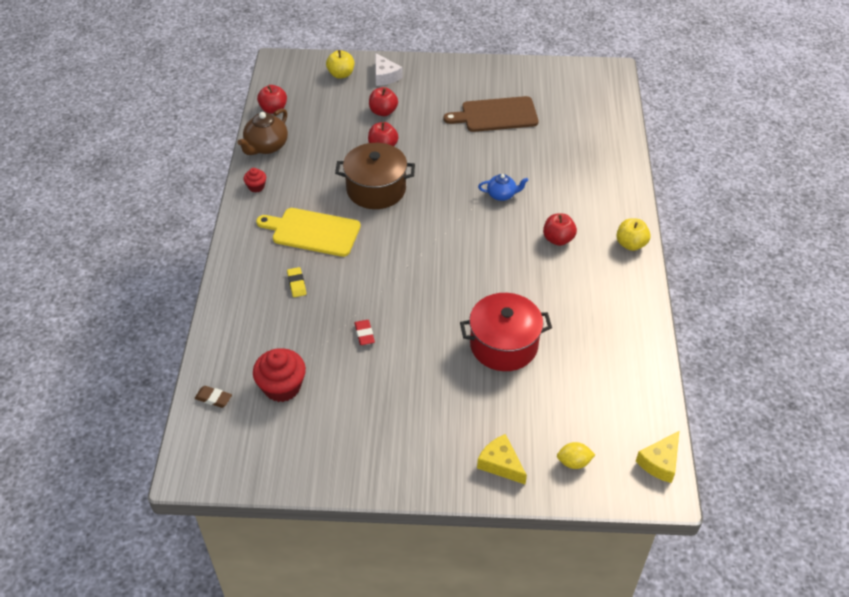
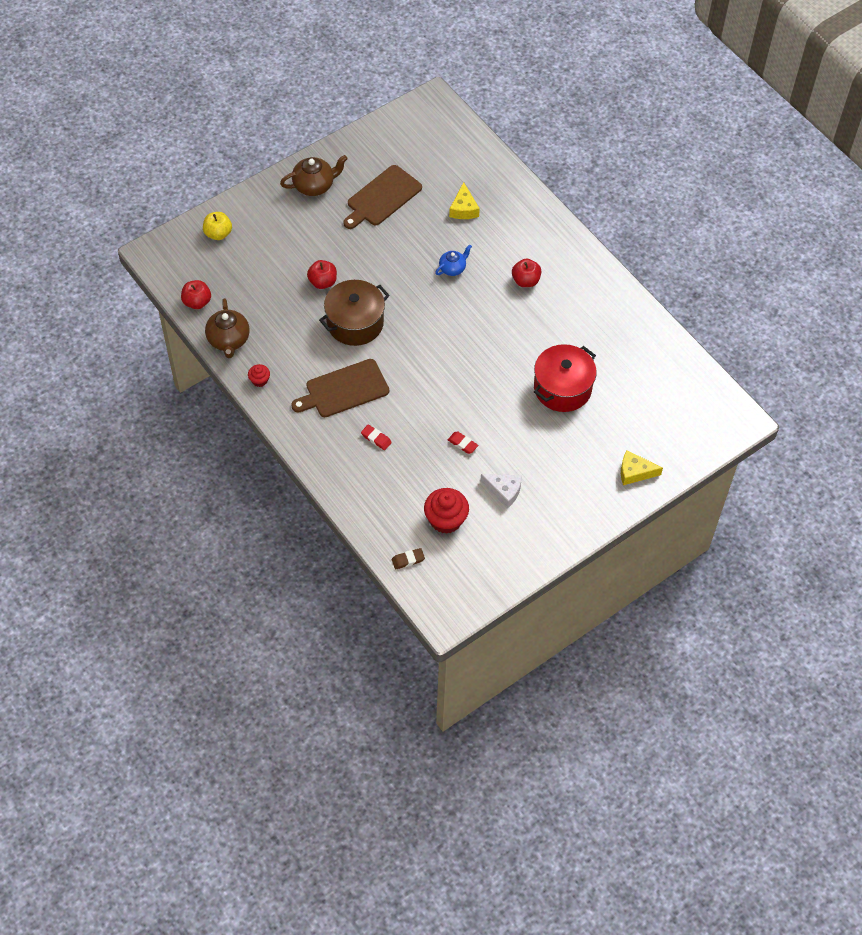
camera: 40 degrees left, 10 degrees up
(297, 284) = (376, 438): yellow eraser -> red eraser
(312, 232) = (344, 390): yellow cutting board -> brown cutting board
(383, 112) = (290, 249): red apple -> none
(385, 76) = (257, 213): white cheese -> white cheese (504, 491)
(450, 80) = (314, 185): none -> brown teapot
(574, 462) = (677, 440): yellow lemon -> none
(631, 244) = (578, 253): yellow apple -> none
(660, 462) = (726, 404): yellow cheese -> yellow cheese (463, 209)

